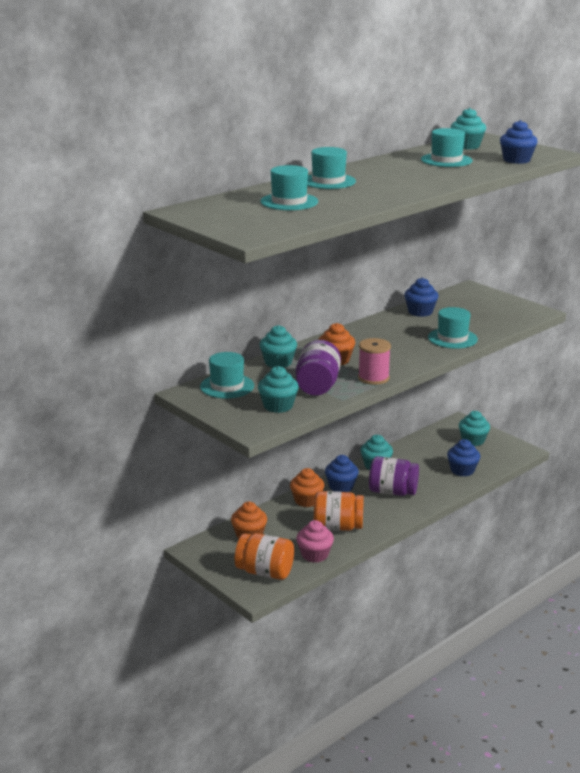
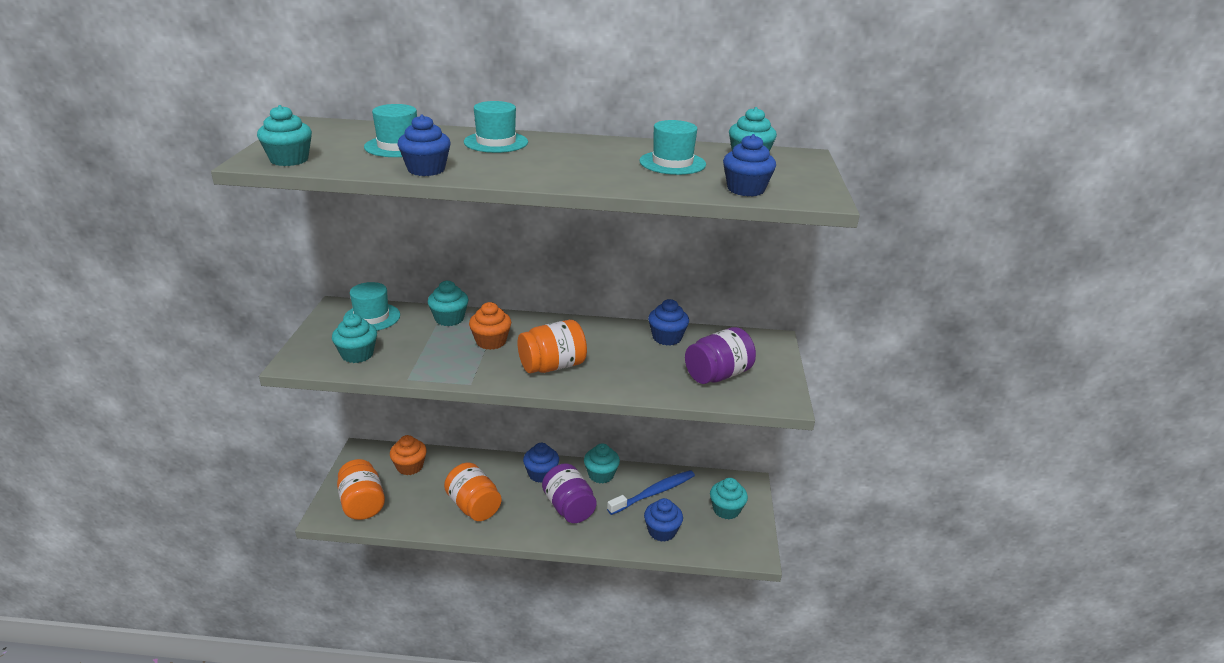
camera: 45 degrees right, 5 degrees up
(264, 229) = (289, 160): none -> turquoise cupcake
(307, 500) = (496, 467): orange cupcake -> none
(314, 555) = (415, 517): pink cupcake -> none
(317, 386) = (422, 356): purple jar -> purple jar (718, 375)
(355, 205) = (426, 169): none -> blue cupcake
(373, 378) = (476, 375): pink spool -> none
(400, 353) = (552, 366): none -> orange jar
(422, 456) = (654, 493): none -> blue toothbrush
(452, 338) = (630, 379): turquoise hat -> none

